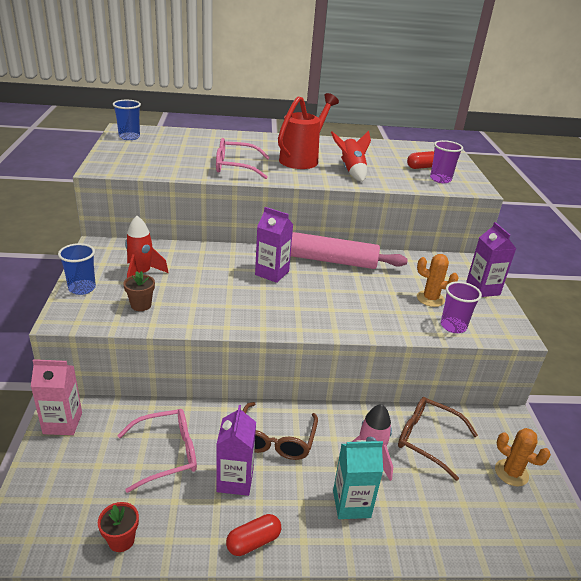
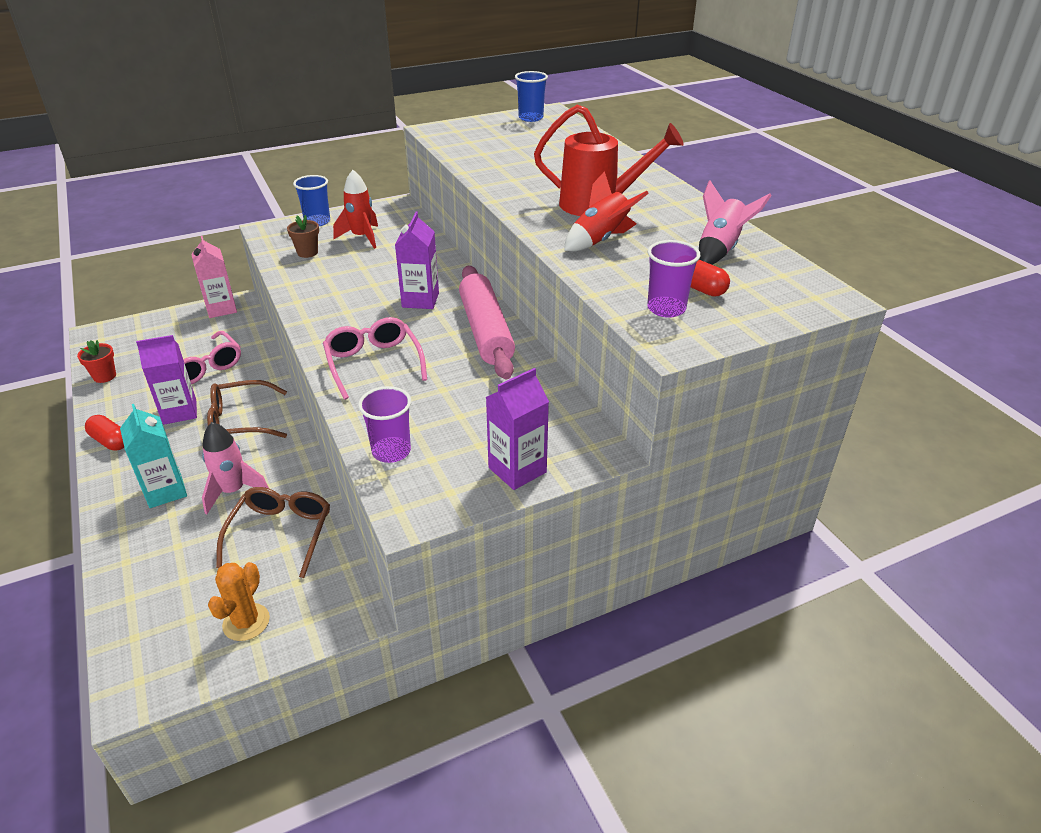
camera: 70 degrees right, 5 degrees up
(235, 166) = (519, 177): pink glasses -> pink glasses (373, 363)
(383, 151) = (720, 250): none -> pink rocket
(430, 299) = (449, 423): orange cactus -> none

